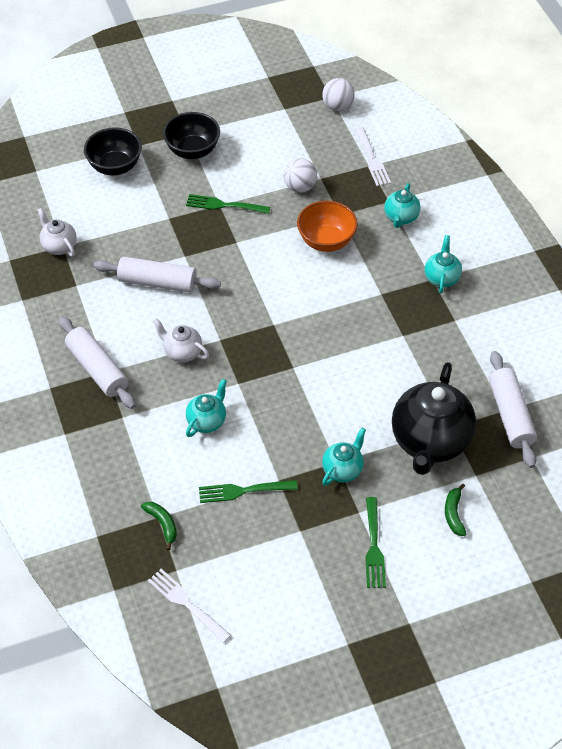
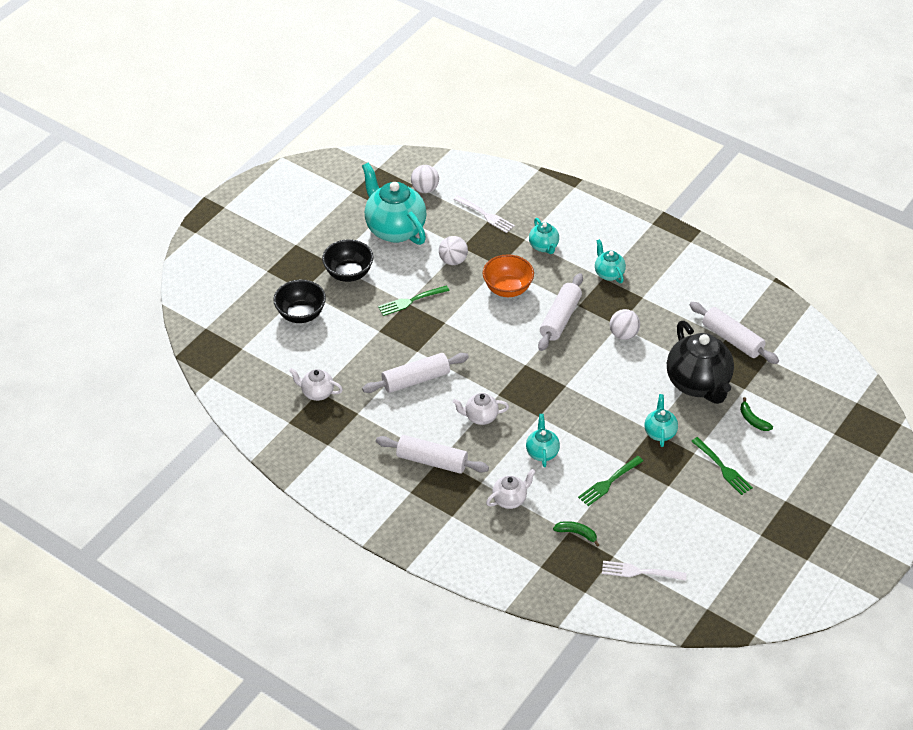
camera: 35 degrees left, 5 degrees down
(132, 450) = (510, 499): none -> white teapot
(274, 130) = (395, 229): none -> turquoise teapot
(351, 297) = (560, 318): none -> white rolling pin
(399, 348) = (623, 334): none -> white ball

